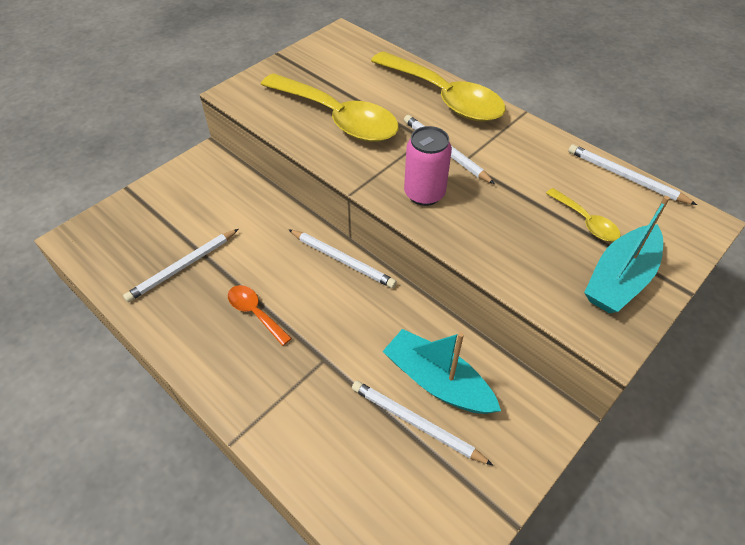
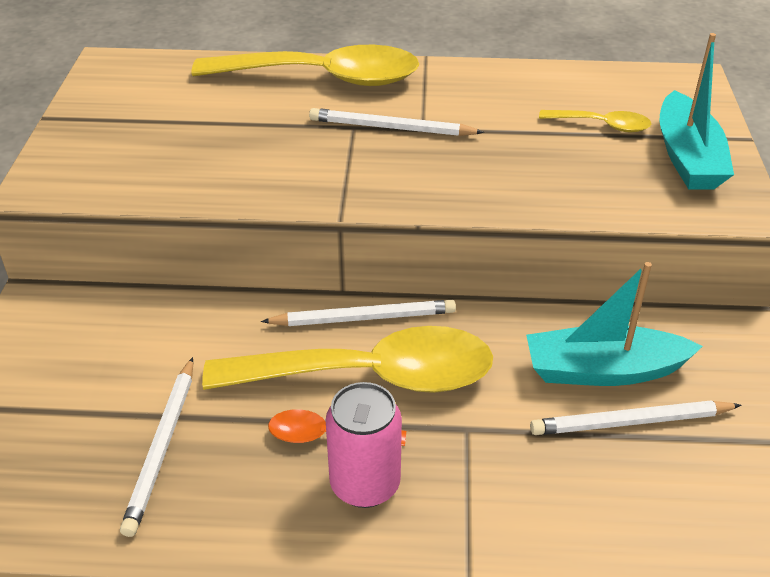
camera: 40 degrees left, 10 degrees down
(337, 118) = (222, 152): yellow spoon -> yellow spoon (370, 376)
(424, 194) = (422, 178): pink can -> pink can (365, 484)
(626, 177) = (588, 72): white pencil -> none

